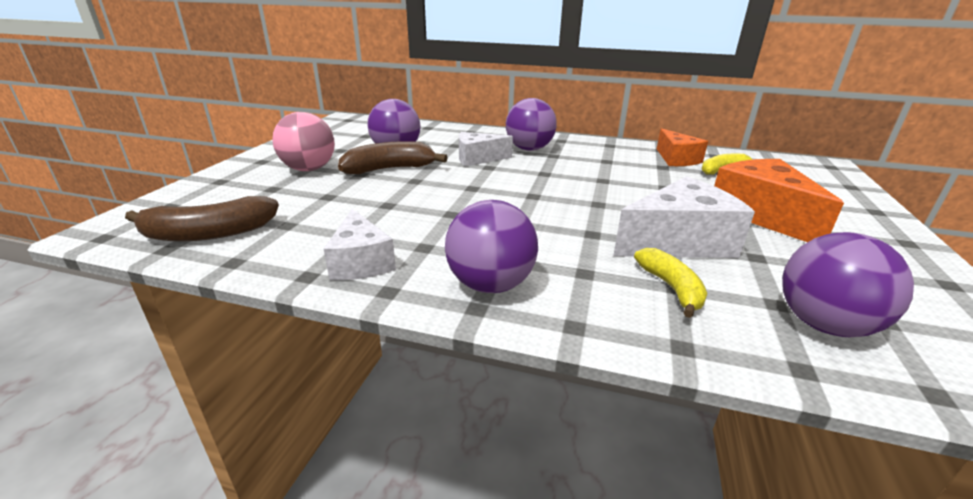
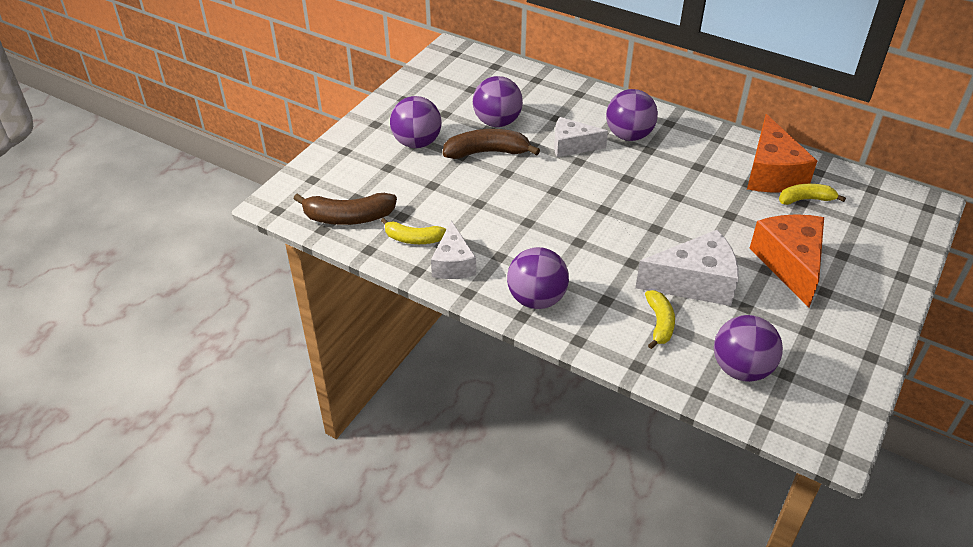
camera: 15 degrees right, 15 degrees up
(302, 243) = (413, 238): none -> yellow banana
(309, 169) = (417, 143): pink ball -> purple ball
(676, 159) = (771, 173): orange cheese -> orange cheese, size x1.55

